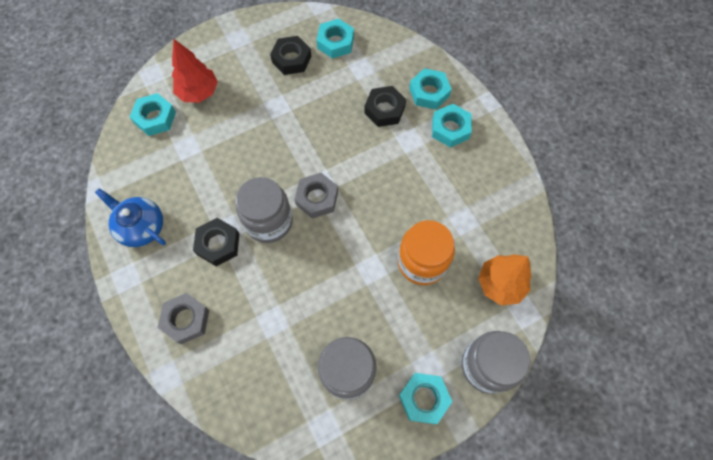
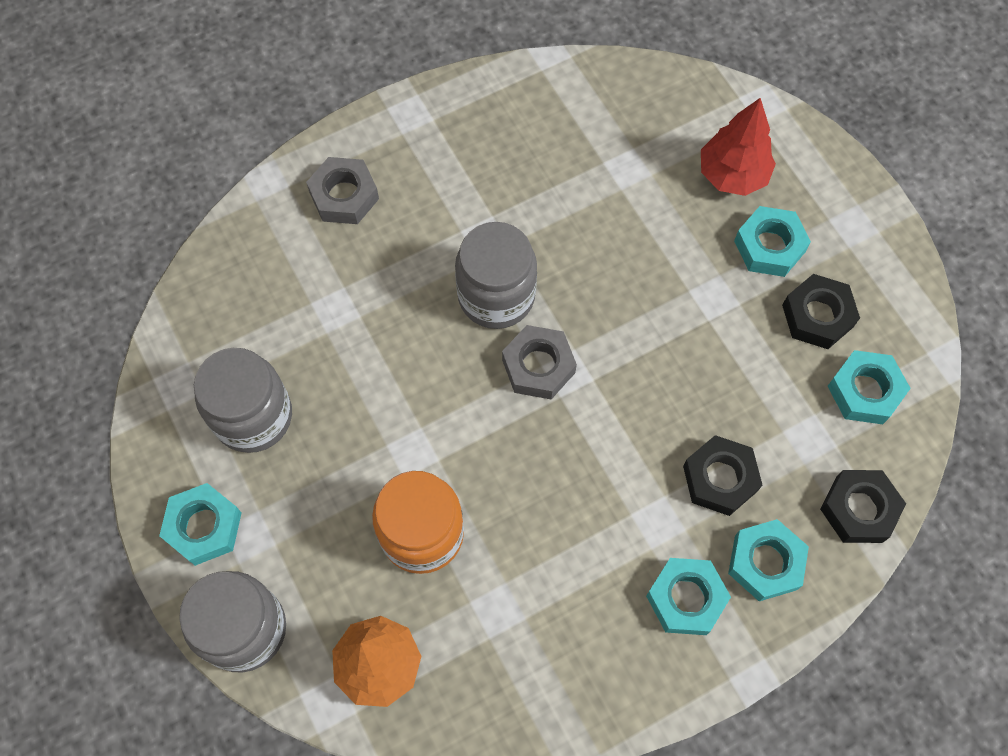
camera: 90 degrees right, 0 degrees up
(141, 227) = (488, 122): blue teapot -> none
(155, 118) = (678, 118): turquoise nut -> turquoise nut (769, 246)
(218, 244) = (459, 227): black nut -> black nut (859, 509)

